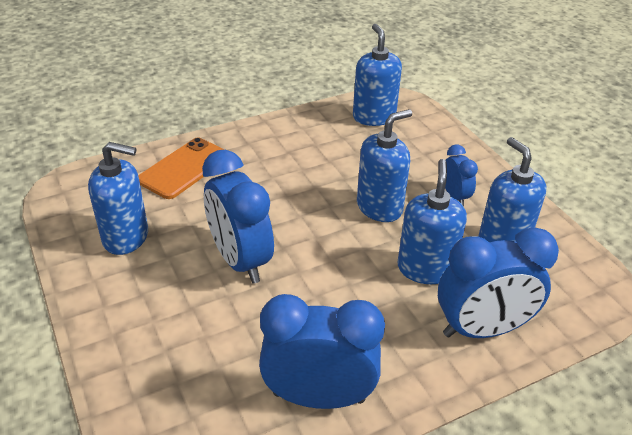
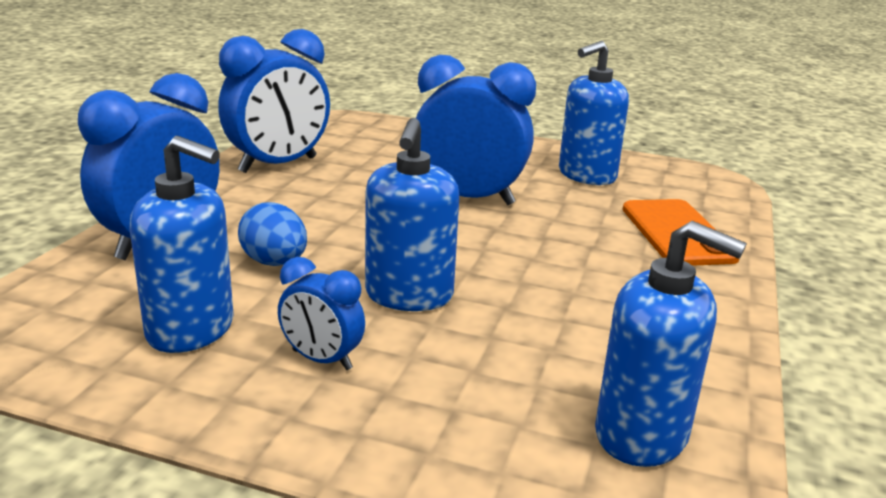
camera: 135 degrees right, 15 degrees down
(425, 268) = (274, 263): blue soap dispenser -> blue egg

